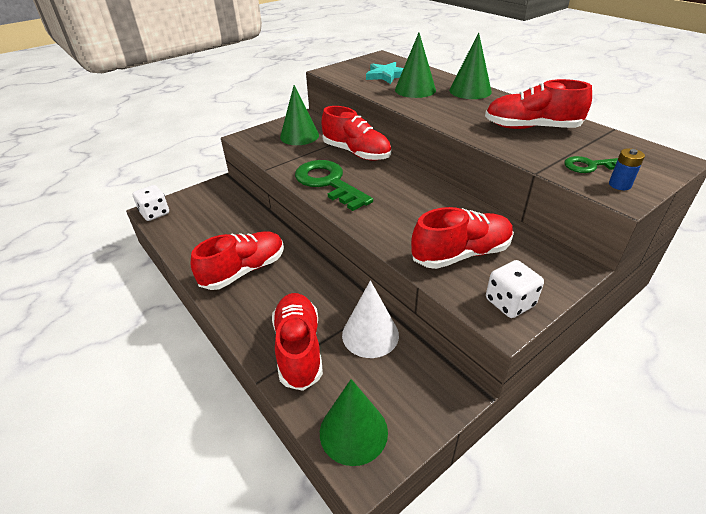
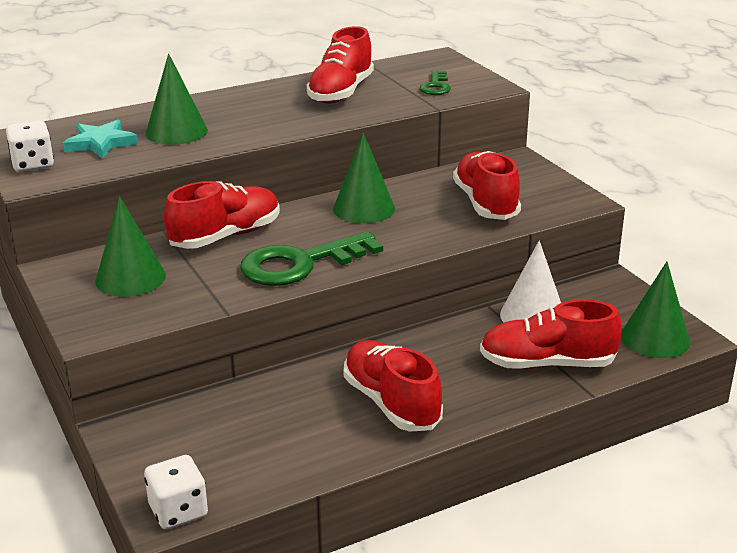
camera: 80 degrees left, 10 degrees down
(470, 91) = (212, 103): green cone -> green cone (364, 208)
(509, 302) = (561, 194): white dice -> white dice (33, 164)
(619, 185) = (474, 84): blue battery -> none

